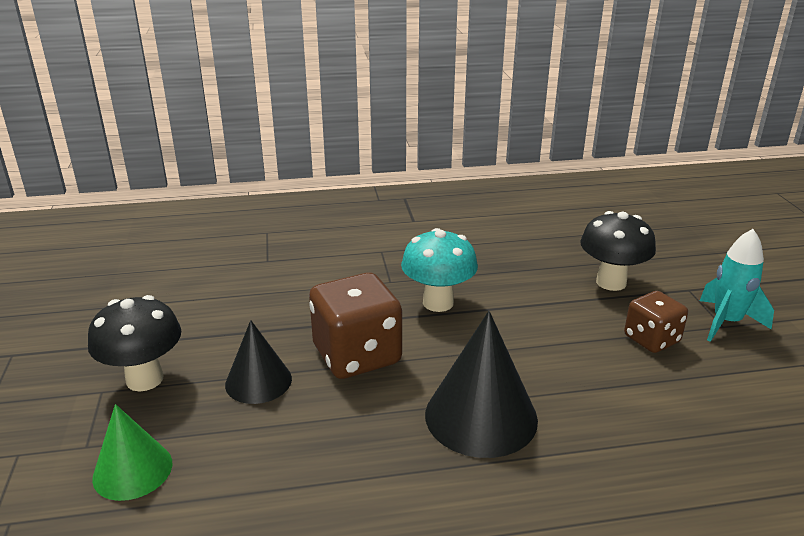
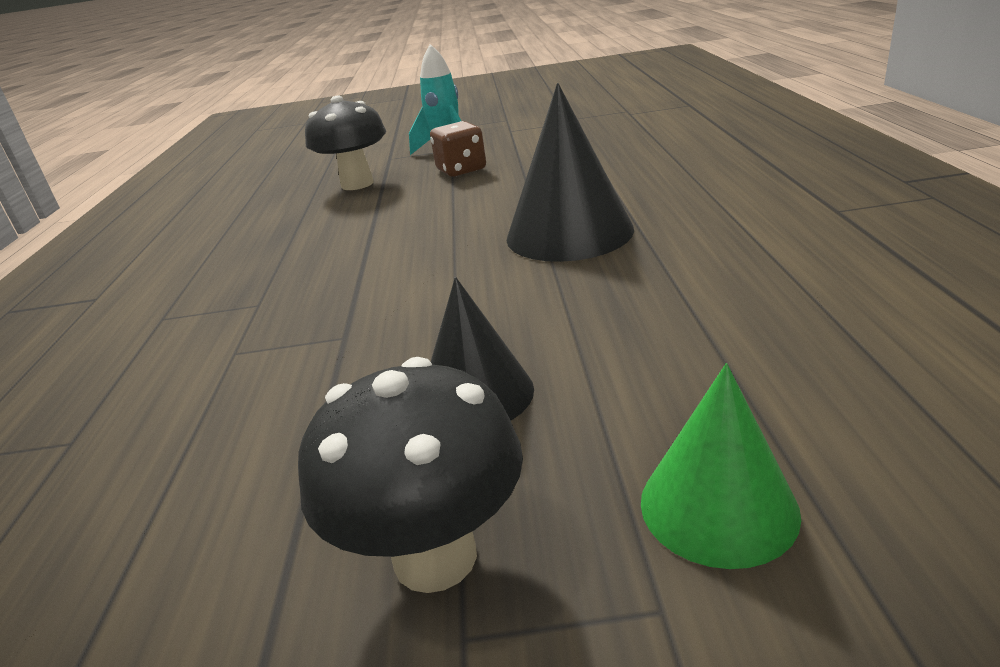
camera: 80 degrees left, 0 degrees up
(357, 355) = (435, 313): brown dice -> none
(438, 303) = (338, 266): turquoise mushroom -> none

